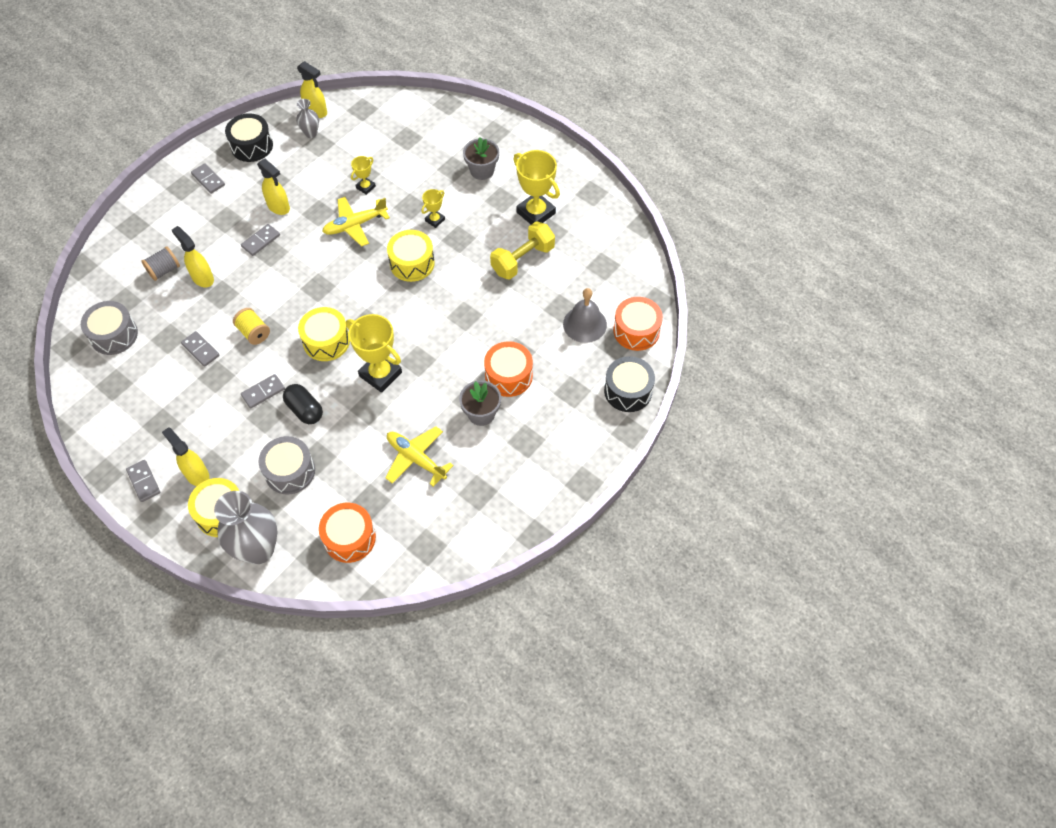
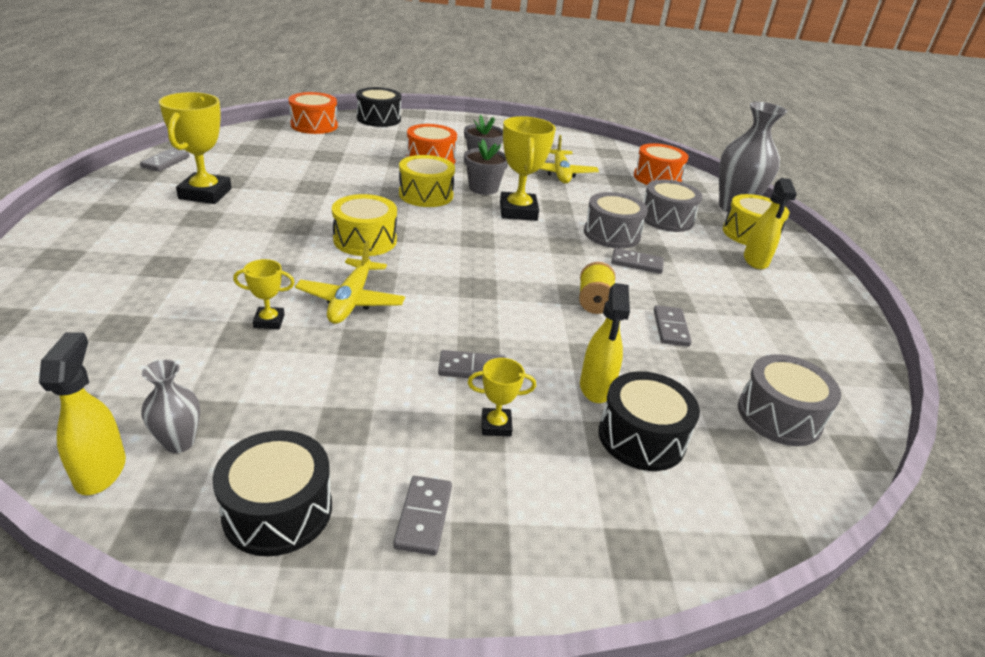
camera: 135 degrees left, 25 degrees down
(144, 481) = (816, 286): grey domino -> grey domino (165, 162)
(164, 270) = (641, 437): grey spool -> black drum
(279, 207) = (392, 386): yellow spray bottle -> none
(304, 410) = (611, 234): black capsule -> grey drum
(326, 341) = (531, 252): yellow drum -> yellow drum (426, 194)
(355, 225) = (351, 301): yellow plane -> yellow plane turned 75 degrees clockwise
(435, 220) = (280, 248): yellow trophy -> yellow trophy (496, 425)
(482, 170) = (154, 244): grey flower pot -> grey flower pot (483, 188)
(522, 260) = (286, 184): yellow dumbbell -> none
(584, 324) = (333, 143): grey bell -> none

